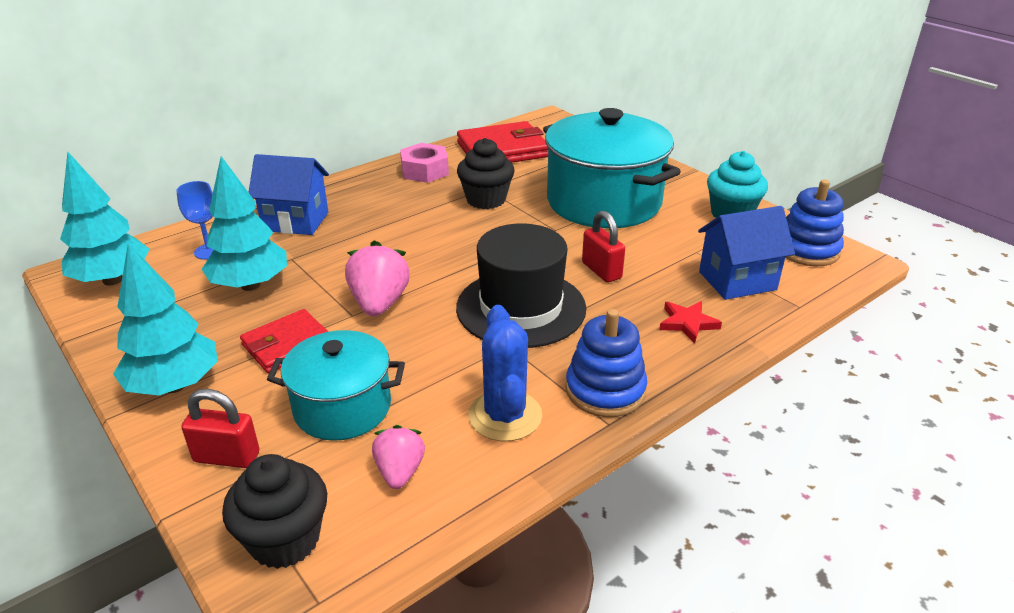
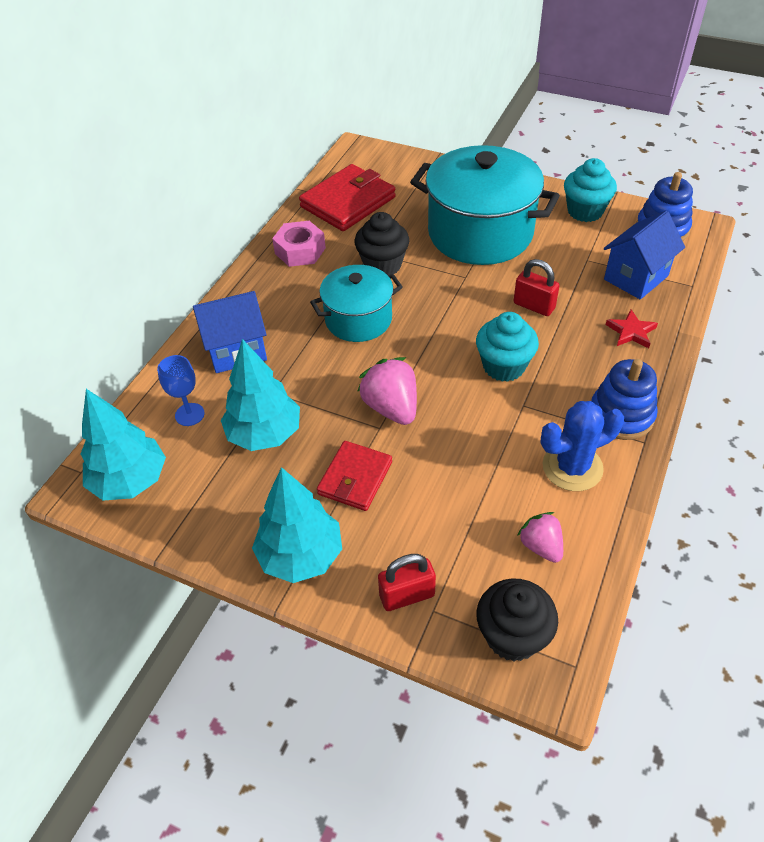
camera: 25 degrees left, 15 degrees up
(342, 408) = (452, 514): turquoise pot -> turquoise pot (358, 319)
(505, 416) = (572, 467): blue cactus -> blue cactus turned 75 degrees counterclockwise
(521, 308) = (504, 366): black hat -> turquoise cupcake

